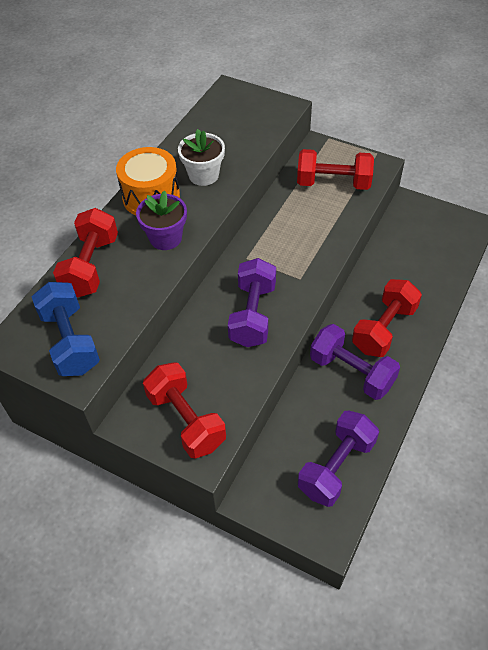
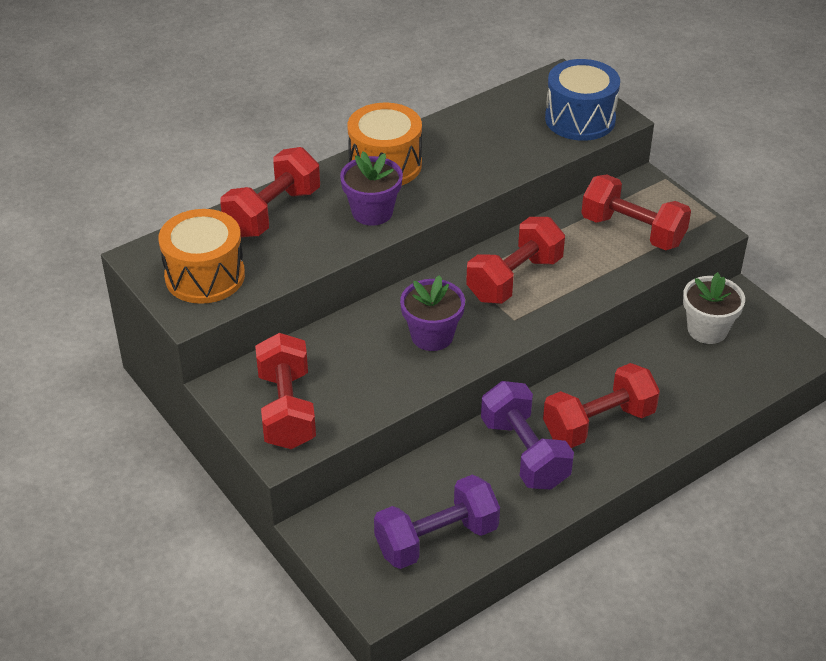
camera: 25 degrees right, 10 degrees down
(70, 341) = (205, 276): blue dumbbell -> orange drum
(203, 175) = (461, 162): white flower pot -> white flower pot (707, 330)
(253, 315) = (432, 336): purple dumbbell -> purple flower pot
(263, 115) = (580, 119): none -> blue drum
(280, 248) = (514, 279): none -> red dumbbell

